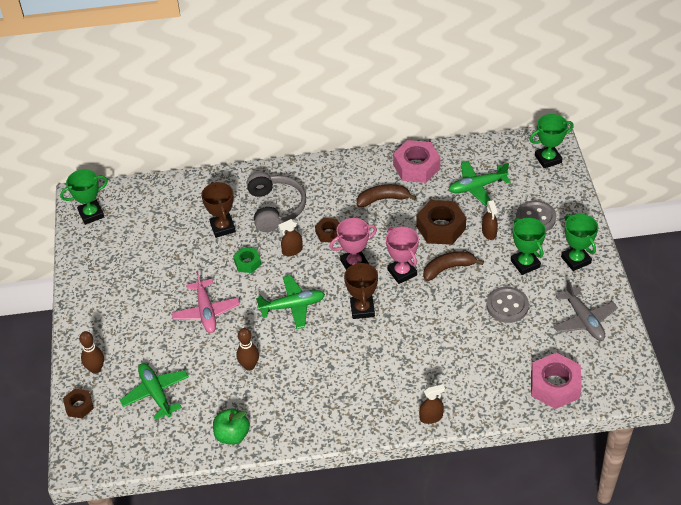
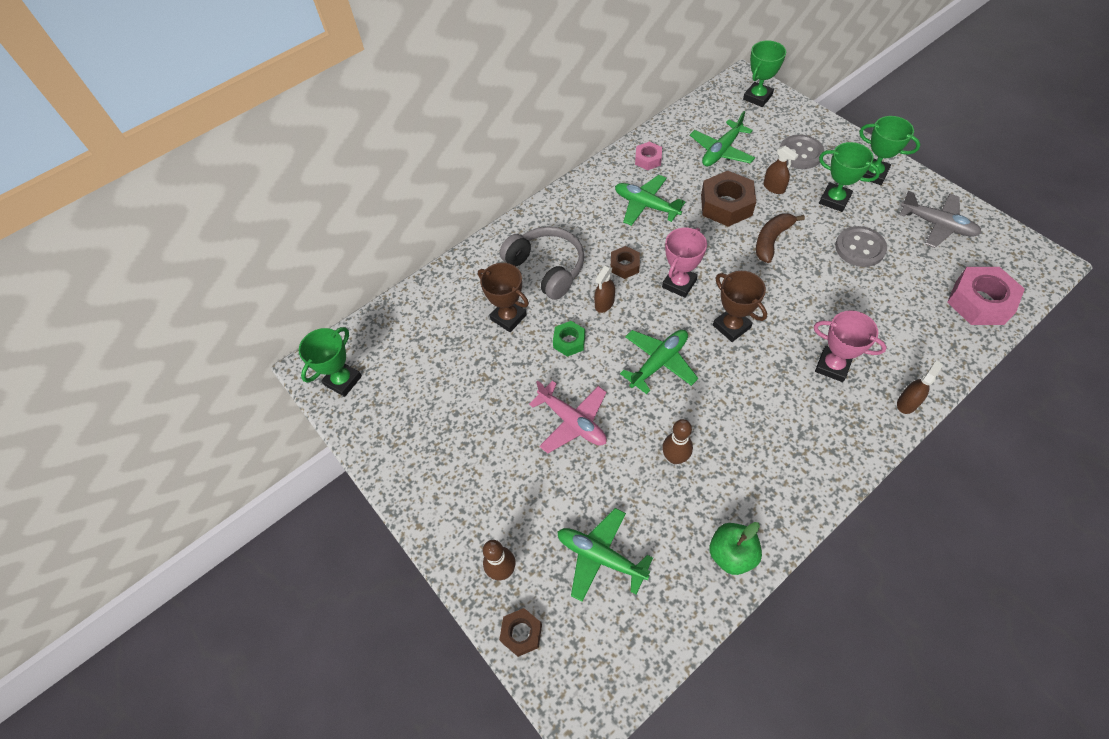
camera: 30 degrees left, 10 degrees up
(383, 199) = (646, 205): brown banana -> green plane
(402, 272) = (733, 268): pink trophy -> pink trophy (832, 366)
(416, 167) = (648, 159): pink nut -> pink nut, size x0.56

